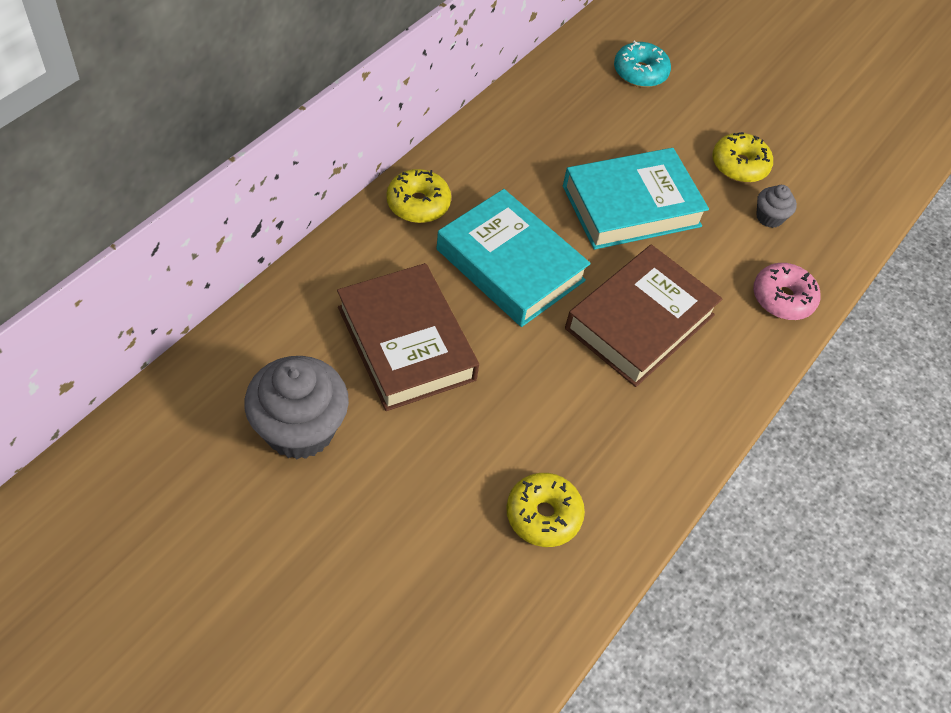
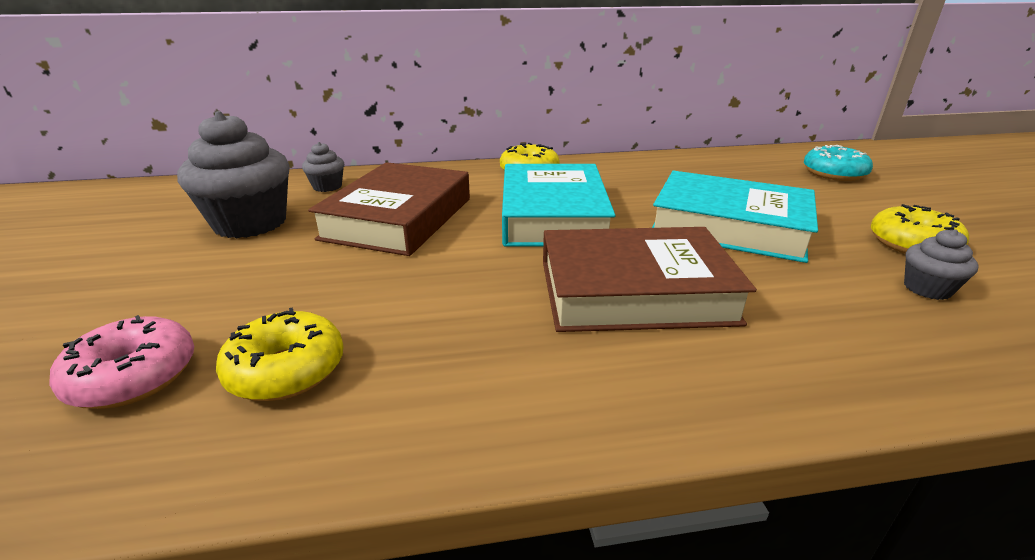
camera: 50 degrees right, 25 degrees down
(277, 339) = (327, 186): none -> grey cupcake
(782, 298) = (886, 357): pink donut -> pink donut (133, 376)

